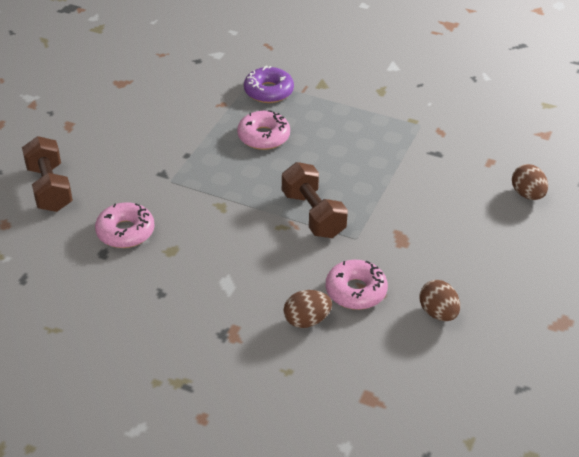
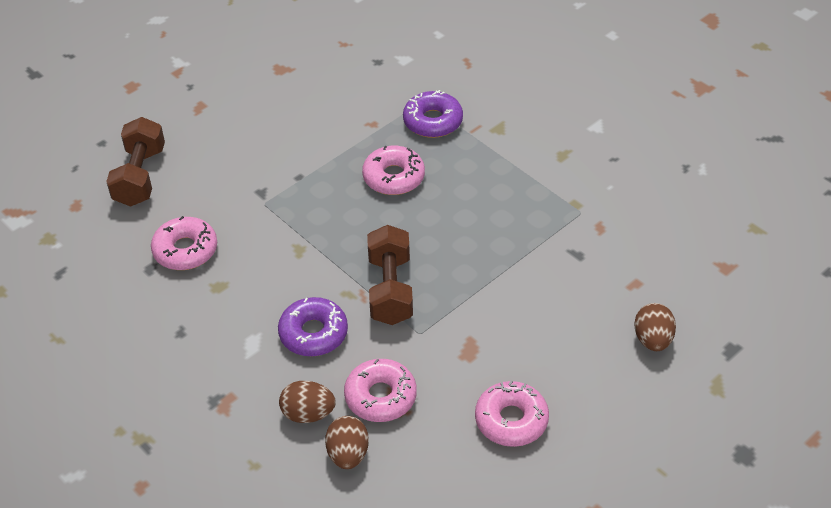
camera: 25 degrees right, 5 degrees up
(273, 262) = (313, 333): none -> purple donut
(438, 313) = (454, 453): brown egg -> brown egg (348, 454)
(464, 277) = (511, 420): none -> pink donut

